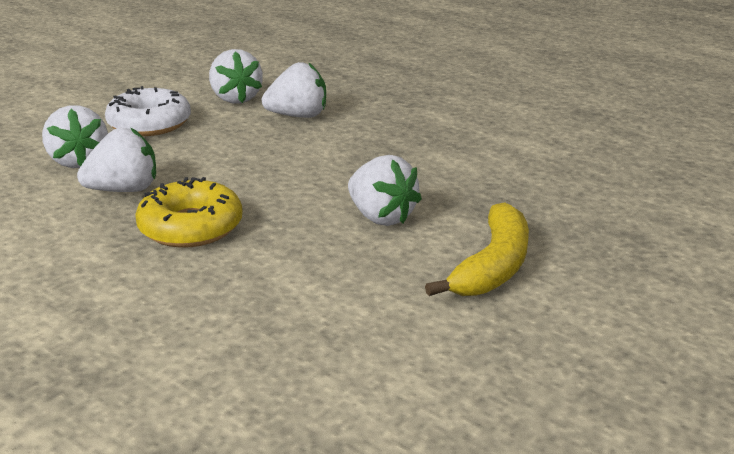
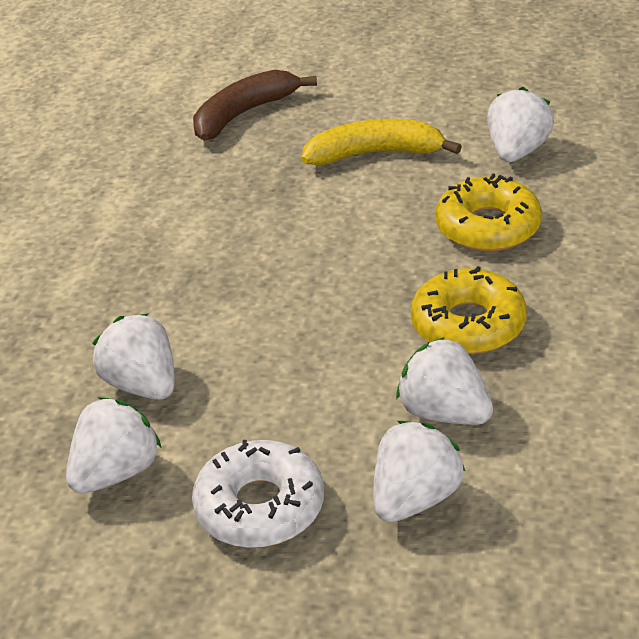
camera: 115 degrees left, 10 degrees up
(299, 281) = (488, 227): none -> yellow donut
(381, 217) = (346, 229): white strawberry -> white strawberry (517, 151)
(639, 223) = (244, 114): none -> brown banana

